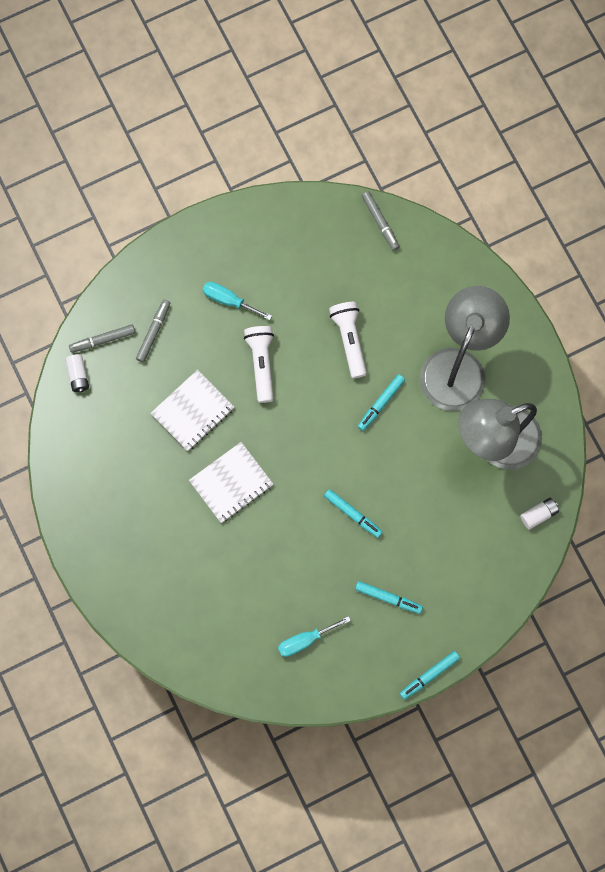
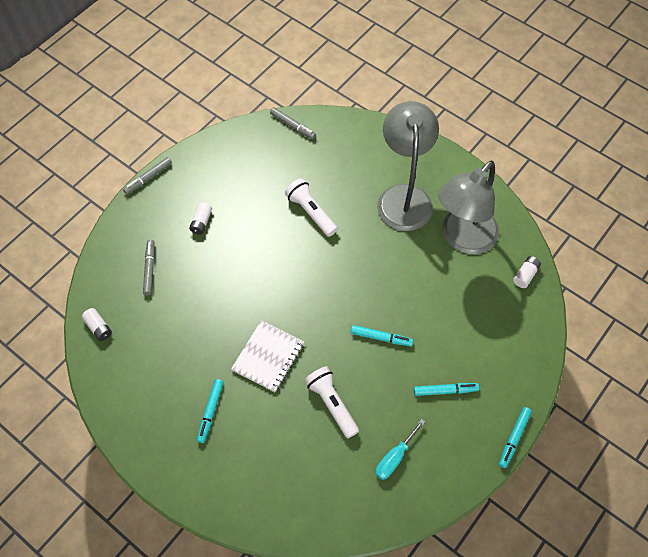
camera: 25 degrees left, 15 degrees down
(103, 340) = (109, 292): grey marker -> grey marker (148, 178)
(193, 411) = (209, 315): white notebook -> none
(229, 300) = (201, 222): turquoise screwdriver -> white battery
(261, 364) = (250, 257): white flashlight -> white flashlight (332, 404)
(381, 403) = (359, 247): turquoise marker -> turquoise marker (210, 412)

